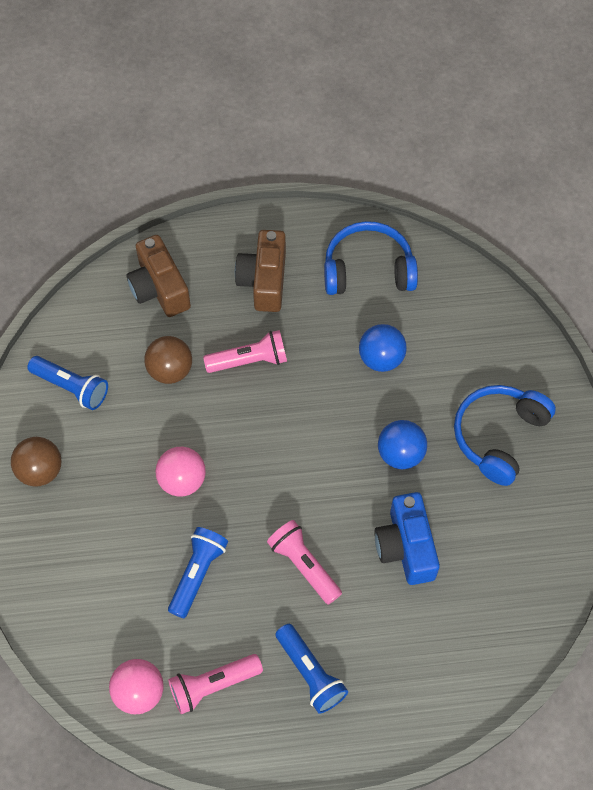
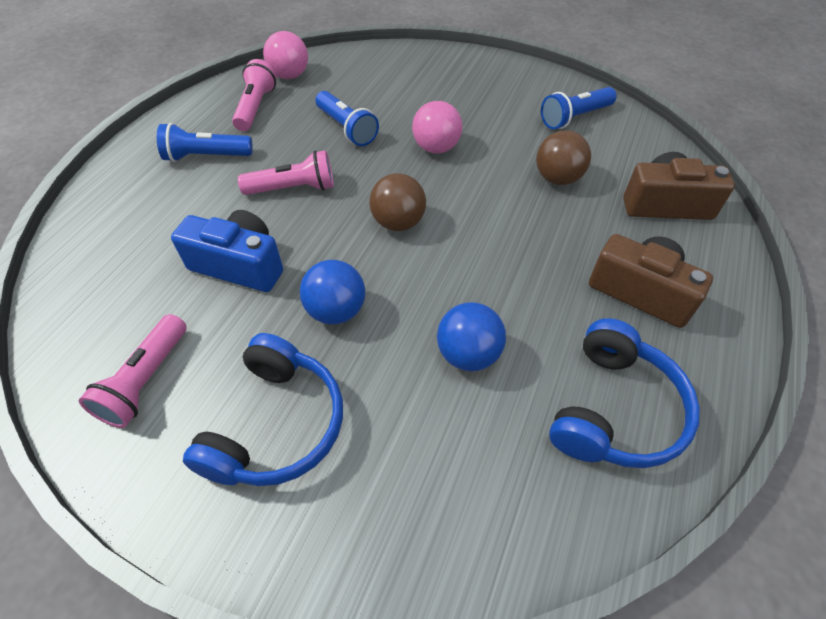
camera: 120 degrees right, 10 degrees down
(40, 471) = (504, 82): brown ball -> brown ball (398, 222)
(249, 360) = (536, 237): pink flashlight -> pink flashlight (146, 381)
(498, 436) = (277, 425): blue headphones -> blue headphones turned 45 degrees clockwise

